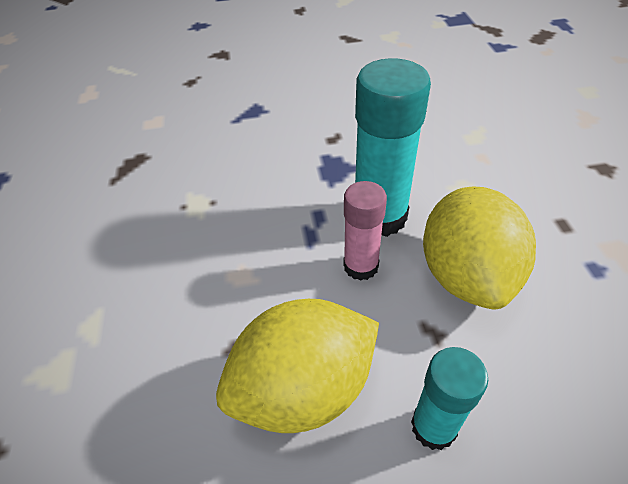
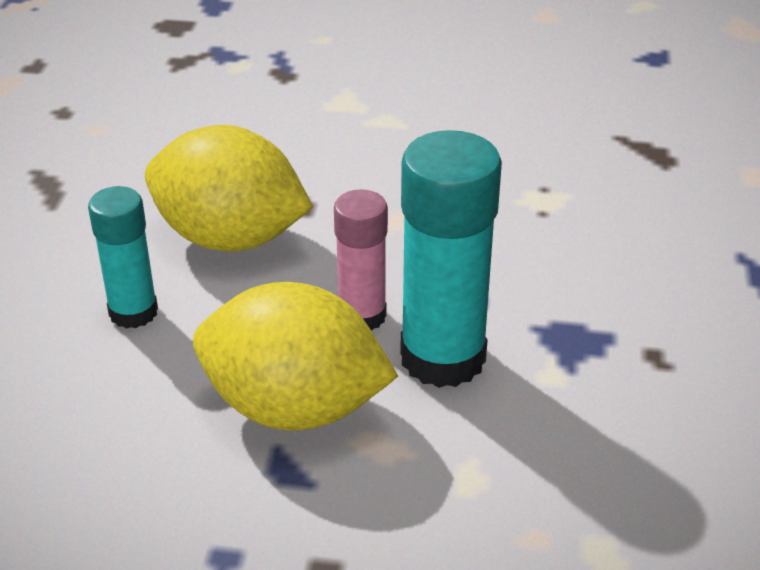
camera: 105 degrees right, 10 degrees down
(303, 388) = (230, 238): yellow lemon -> yellow lemon turned 60 degrees counterclockwise

